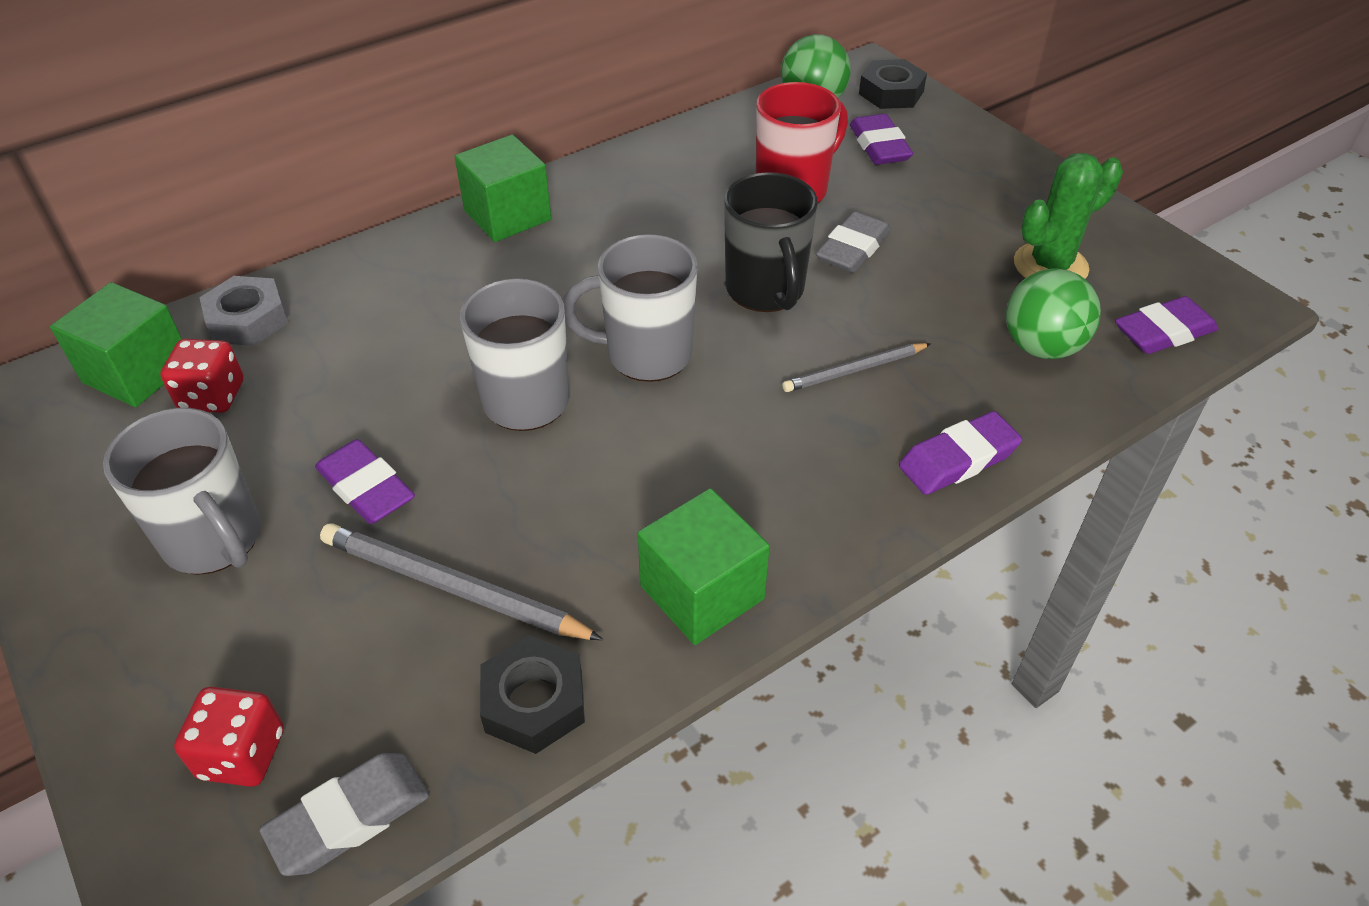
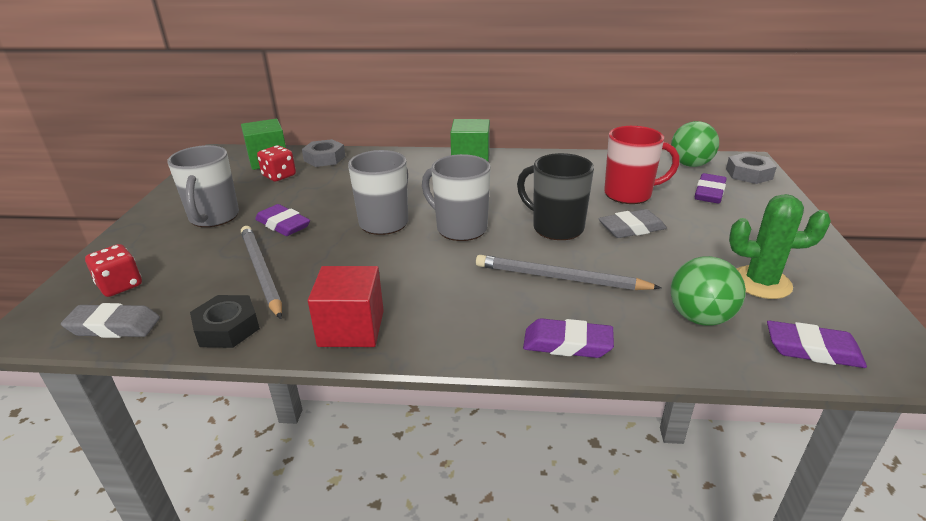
camera: 40 degrees right, 15 degrees down
(366, 488) = (283, 225): purple eraser -> purple eraser turned 45 degrees counterclockwise
(702, 592) = (351, 328): green cube -> red cube
(765, 291) = (556, 227): black mug -> black mug turned 105 degrees clockwise
(854, 370) = (560, 278): grey pencil -> grey pencil, size x1.62
(891, 93) = (749, 174): black nut -> grey nut

